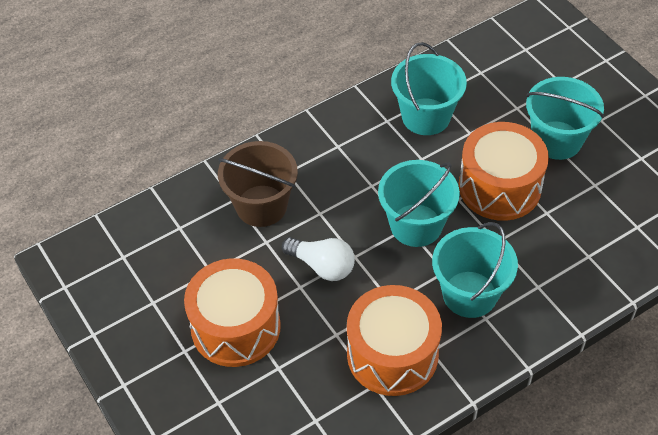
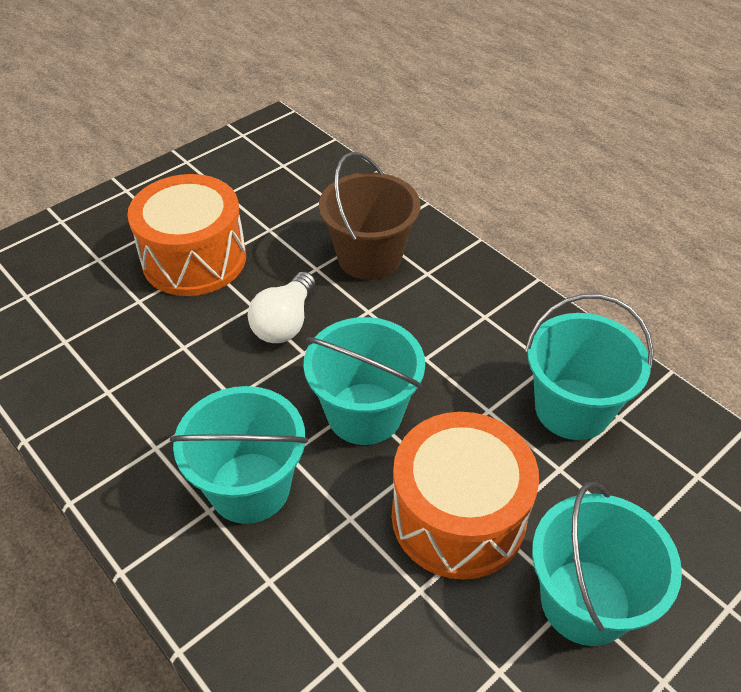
camera: 80 degrees right, 5 degrees down
(392, 354) = (151, 406): orange drum -> none

